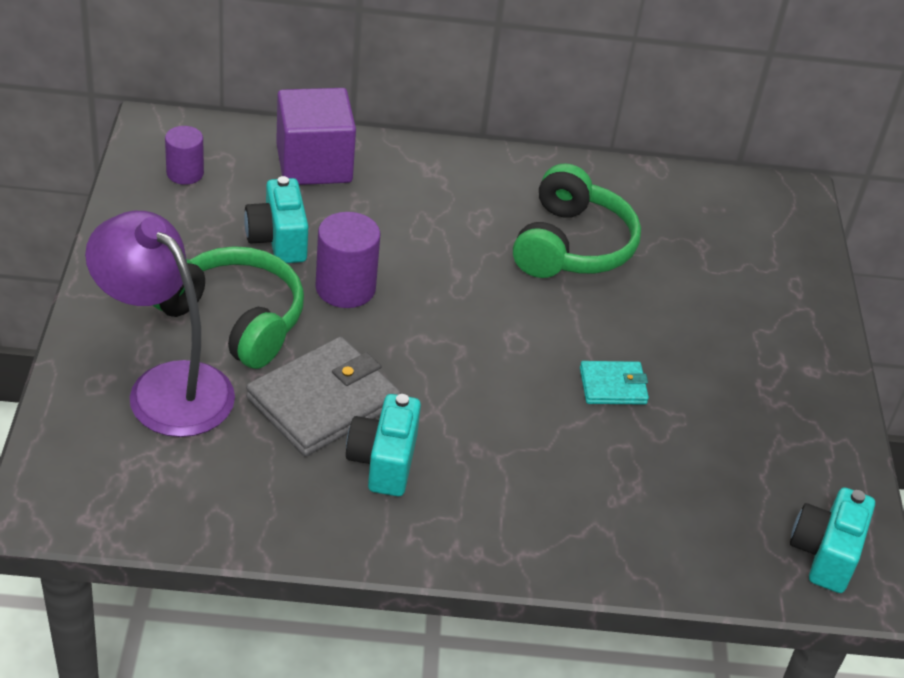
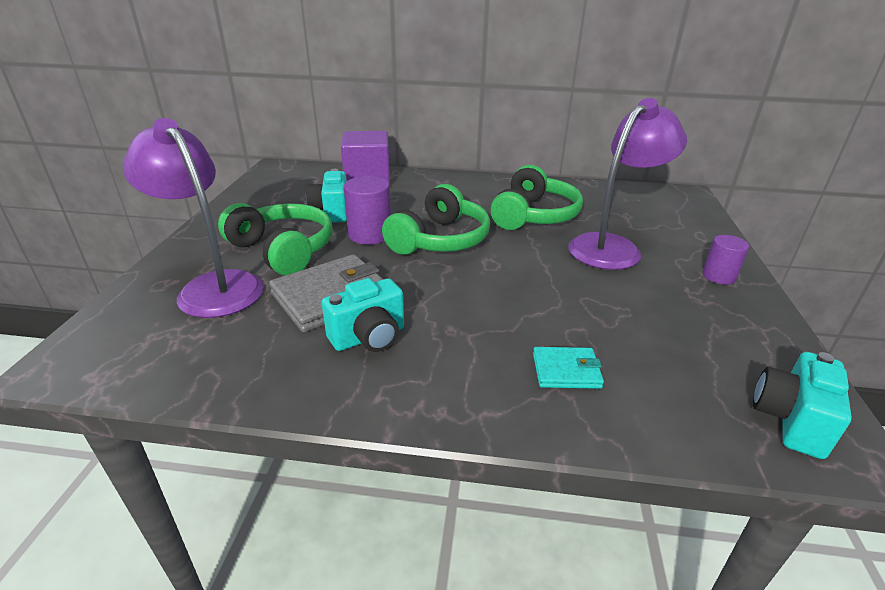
camera: 10 degrees right, 10 degrees down
(185, 173) = (284, 184): purple cylinder -> purple cylinder (718, 276)
(383, 462) = (369, 337): turquoise camera -> turquoise camera turned 135 degrees counterclockwise
(444, 297) = (440, 240): none -> green headphones
(613, 386) = (567, 290): turquoise wallet -> turquoise wallet (566, 371)
(676, 309) = (613, 247): none -> purple lamp

